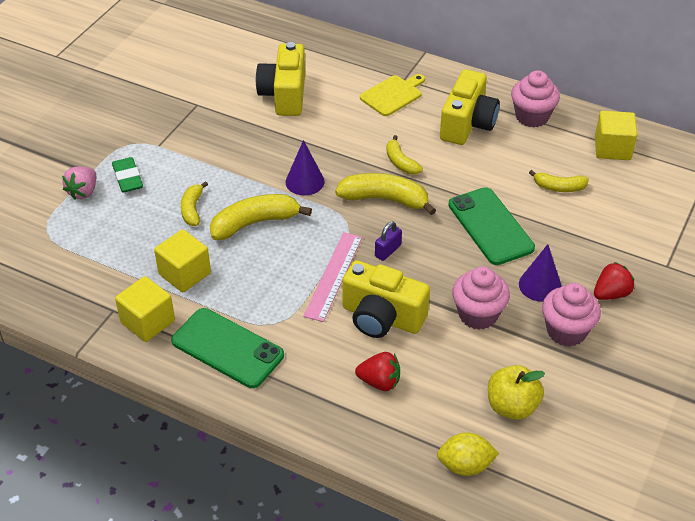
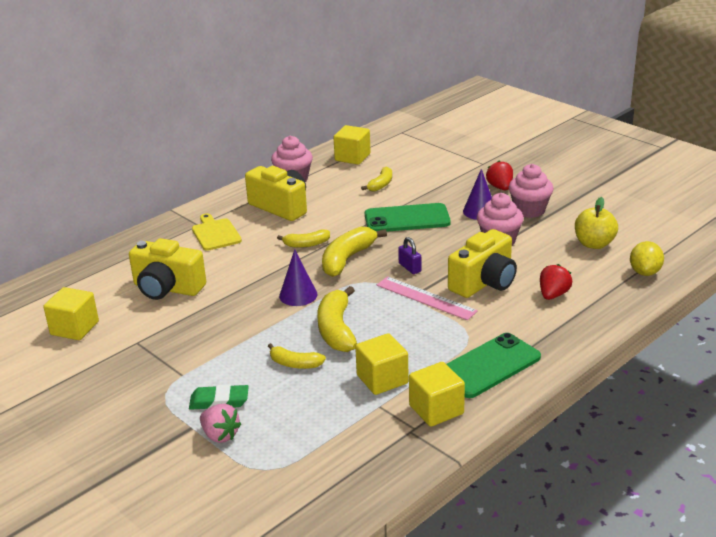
camera: 70 degrees left, 15 degrees down
(206, 63) = (74, 328): none -> yellow cube

